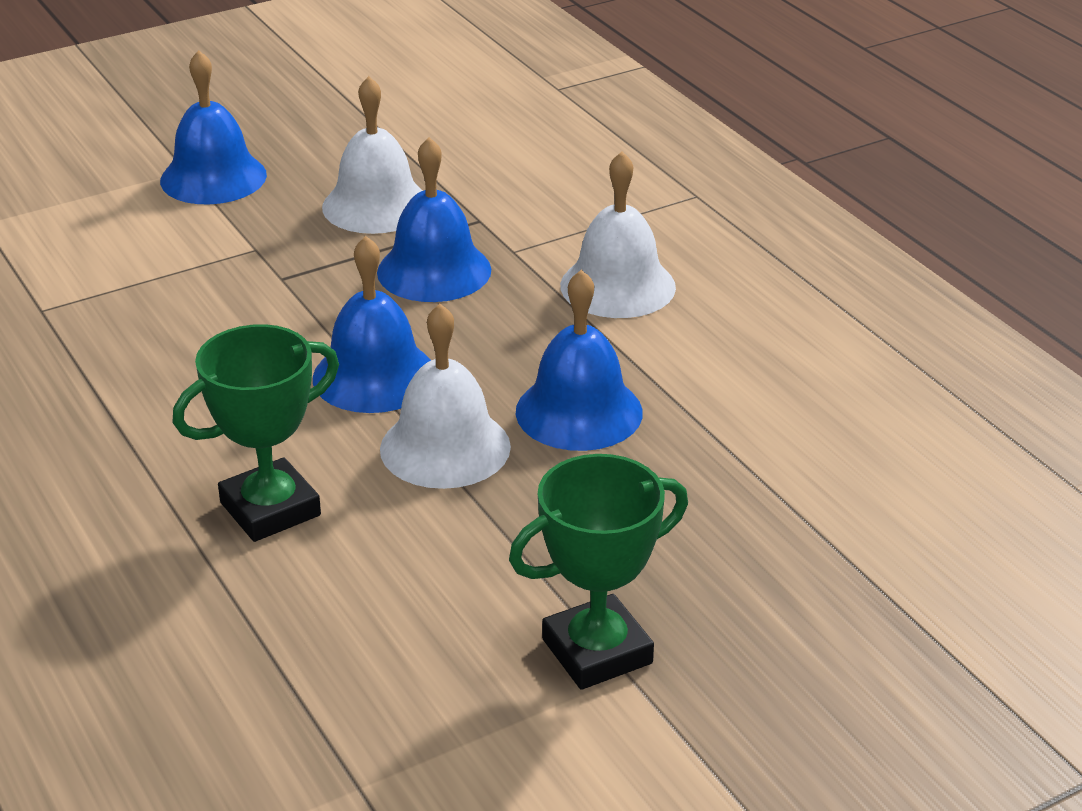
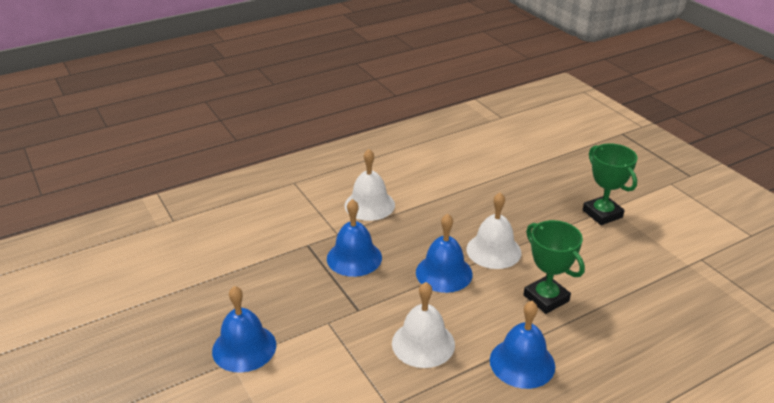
camera: 90 degrees left, 0 degrees up
(376, 205) = (288, 280): white bell -> white bell (423, 343)
(579, 411) = (464, 216): blue bell -> blue bell (522, 363)

